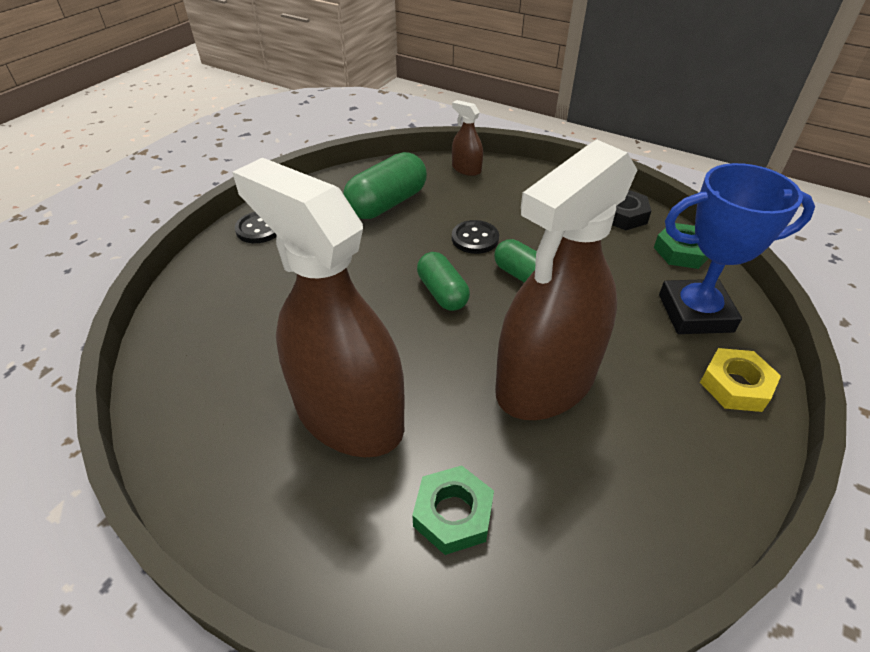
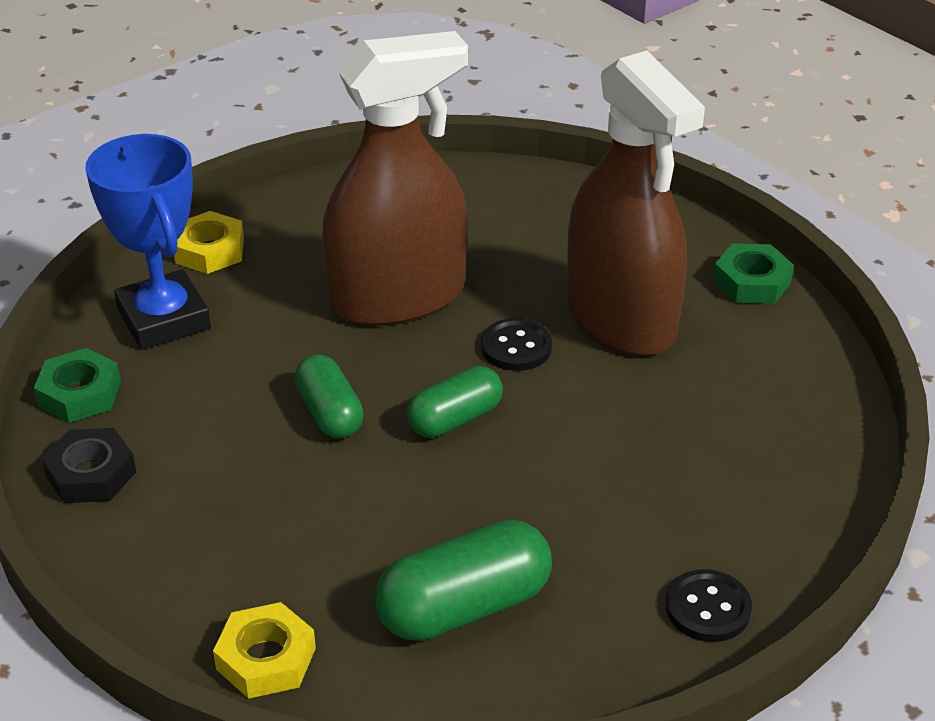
camera: 160 degrees left, 5 degrees down
(442, 293) = (455, 419): green capsule -> green capsule turned 60 degrees clockwise
(453, 514) = (549, 231): green nut -> green nut (751, 282)
(466, 169) = (266, 658): brown spray bottle -> yellow nut
(475, 238) = (356, 492): black button -> black button (516, 347)
(695, 313) = (164, 319): blue trophy -> blue trophy turned 45 degrees clockwise

